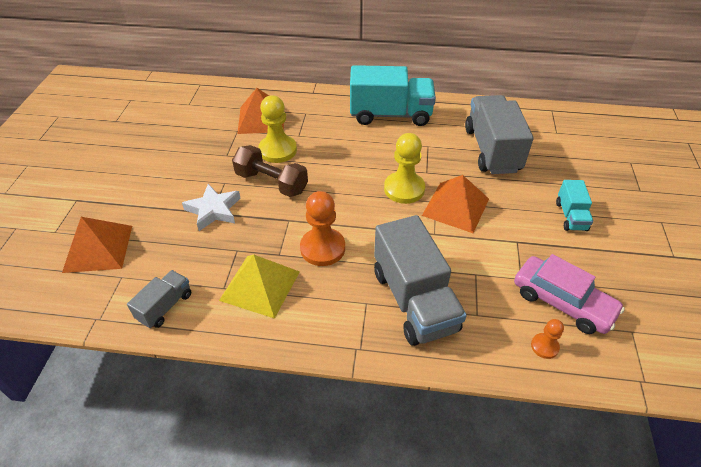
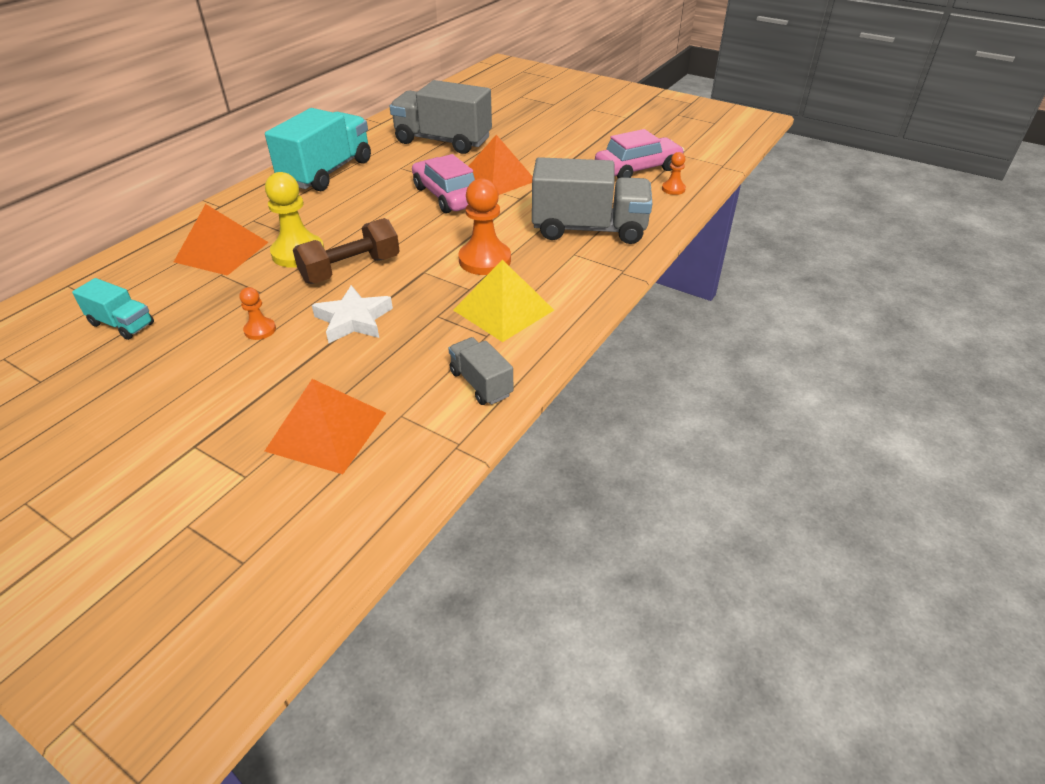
camera: 65 degrees left, 5 degrees down
(186, 174) = (260, 330): none -> orange pawn
(404, 189) = (447, 196): yellow pawn -> pink car
(570, 216) = (555, 137): turquoise truck -> turquoise truck (122, 324)

